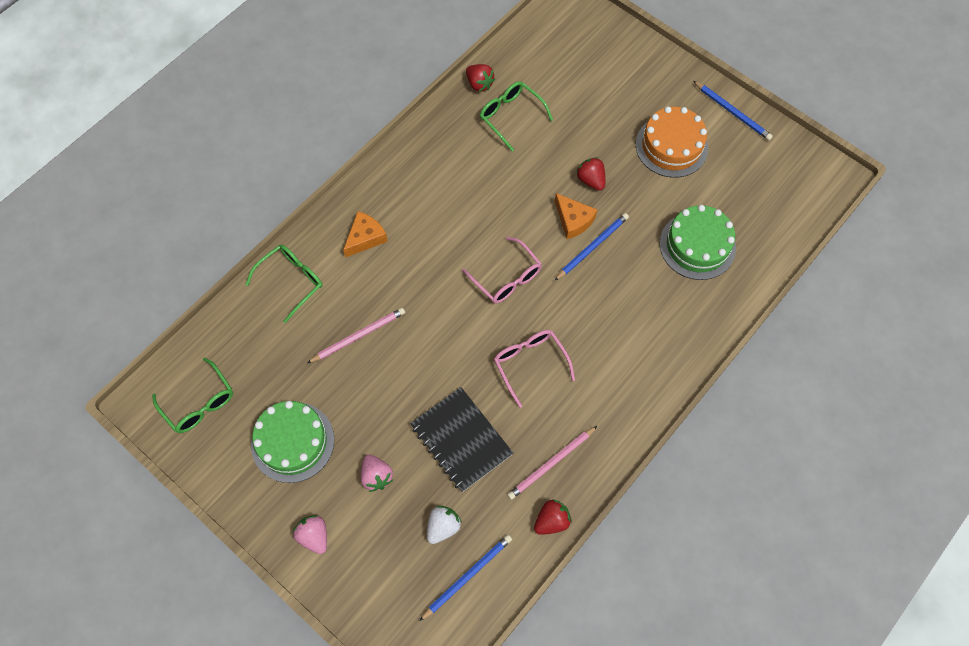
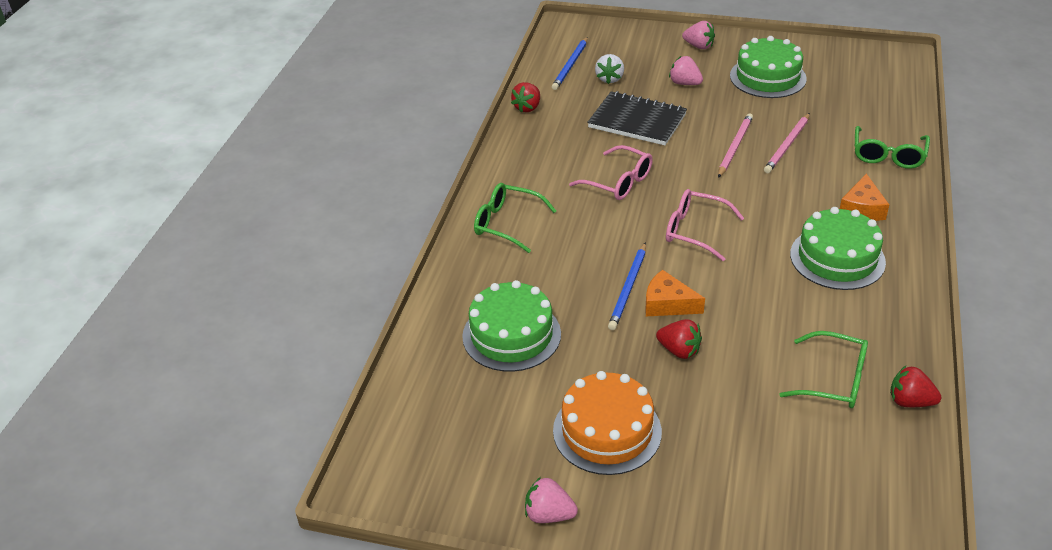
camera: 155 degrees right, 25 degrees down
(199, 403) = (862, 70): green glasses -> green glasses (506, 223)
(426, 202) = (837, 258): none -> green cake
(551, 464) = (551, 134): pink pencil -> pink pencil (735, 147)
(732, 112) = (549, 514): blue pencil -> pink strawberry

